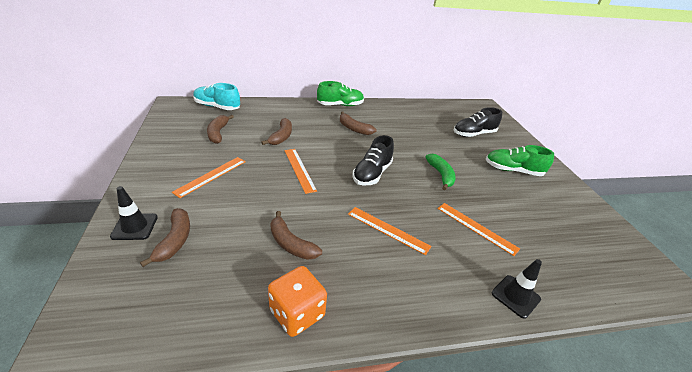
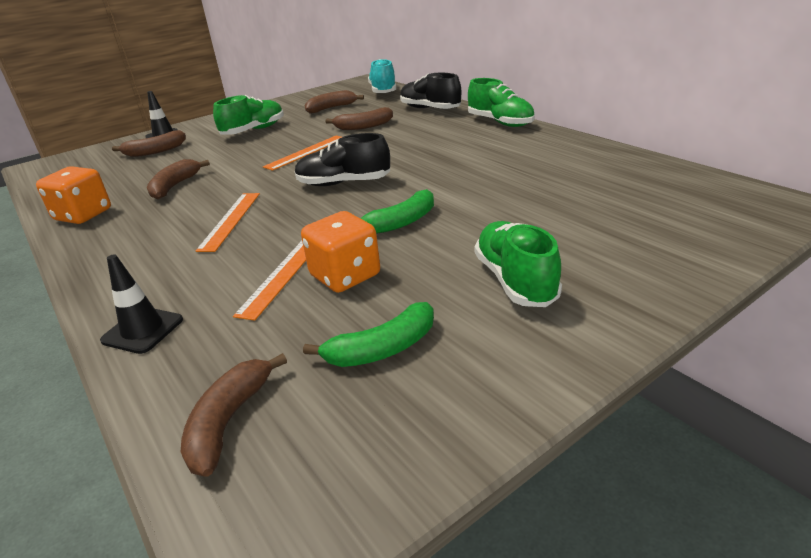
camera: 70 degrees right, 5 degrees down
(211, 176) = (254, 130): orange ruler -> green shoe
(354, 128) = (446, 146): brown banana -> brown banana (229, 421)
(473, 134) = (604, 219): black shoe -> black shoe (430, 109)
(488, 208) = (345, 276): none -> orange dice
(554, 218) = (382, 349): none -> green banana

